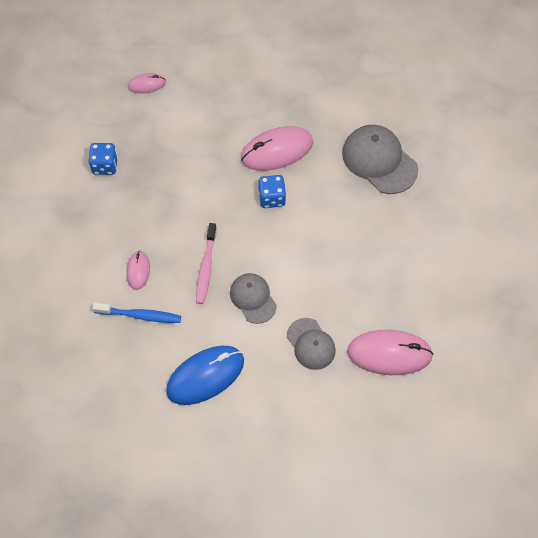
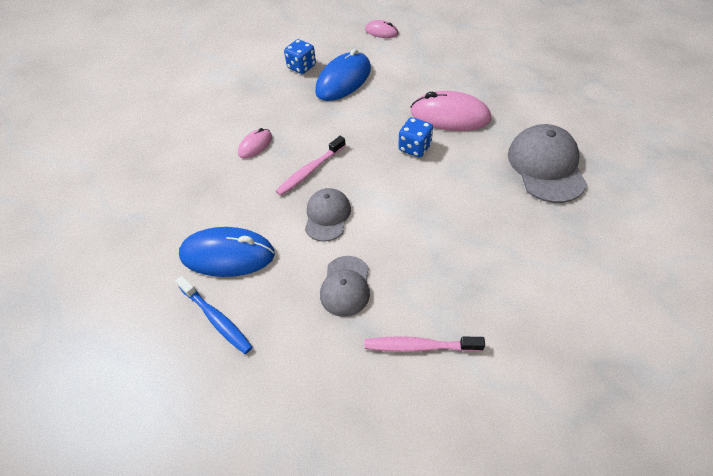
camera: 40 degrees right, 10 degrees down
(140, 315) = (224, 177): blue toothbrush -> blue toothbrush (216, 319)
(157, 160) = (343, 80): none -> blue mouse
(389, 353) = (419, 346): pink mouse -> pink toothbrush

